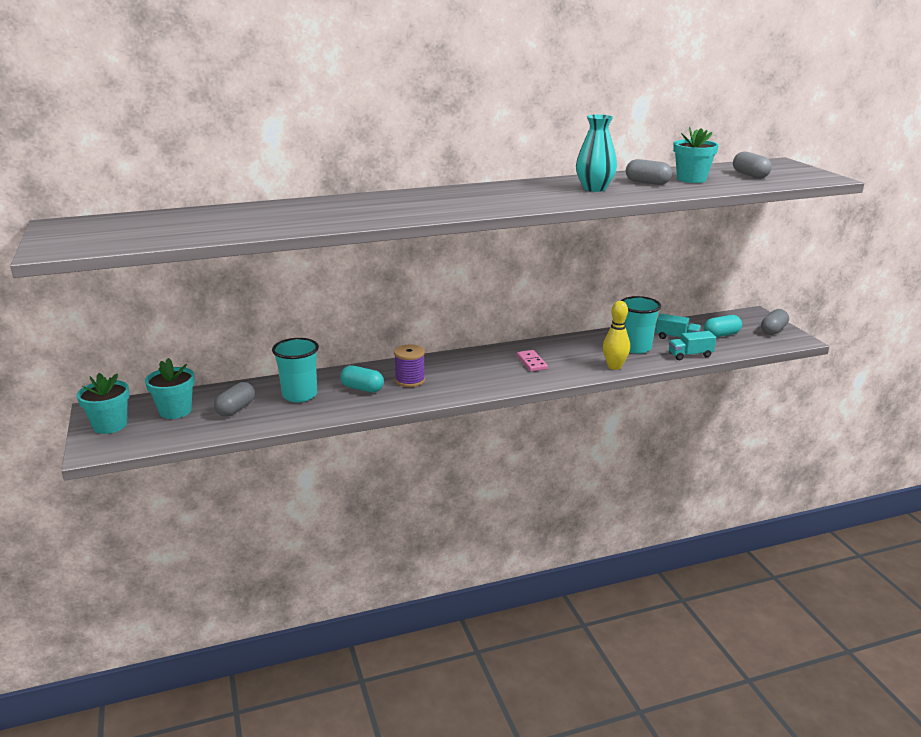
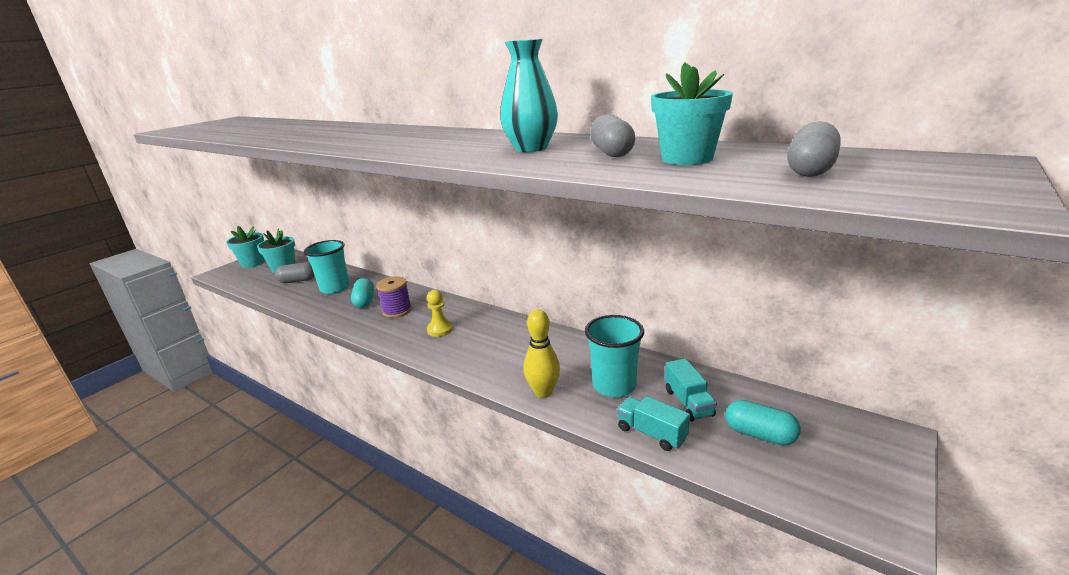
camera: 55 degrees right, 0 degrees up
(476, 373) = (440, 329): none -> yellow pawn
(531, 362) = (495, 344): pink domino -> none
(773, 330) = (867, 480): grey capsule -> none

